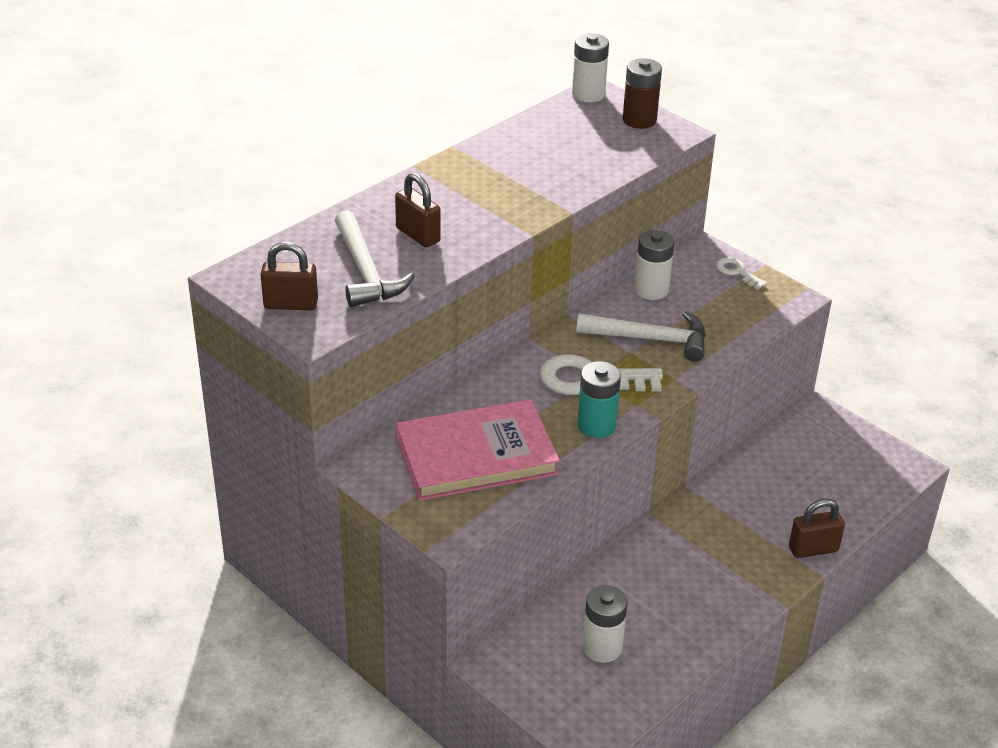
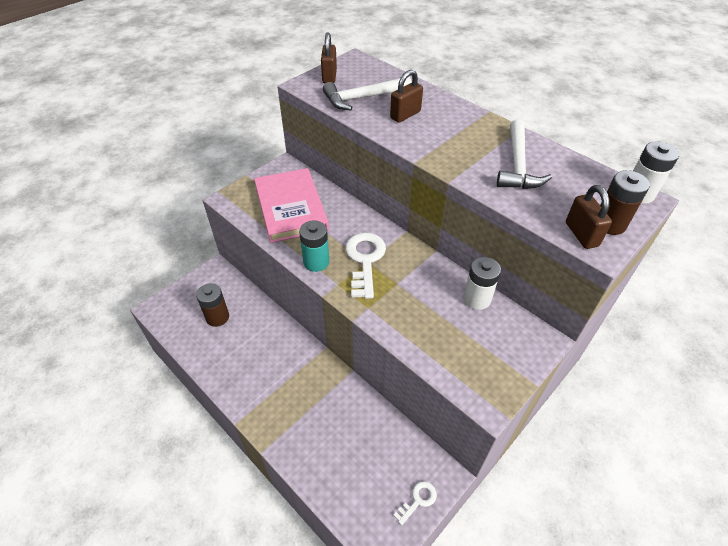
camera: 90 degrees right, 10 degrees up
(602, 647) = (217, 317): white battery -> brown battery
(650, 339) = (413, 295): white hammer -> white hammer (517, 165)
(737, 272) = (517, 361): white key -> white key (418, 500)
(813, 549) = (287, 449): brown padlock -> brown padlock (581, 234)

